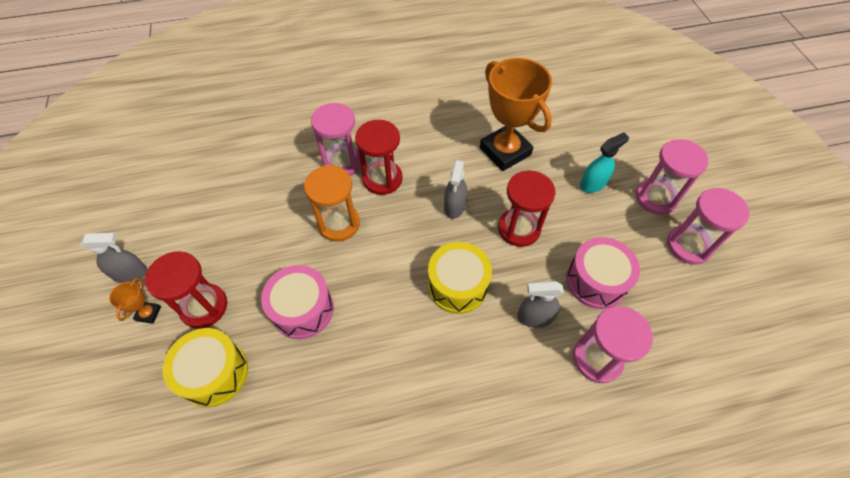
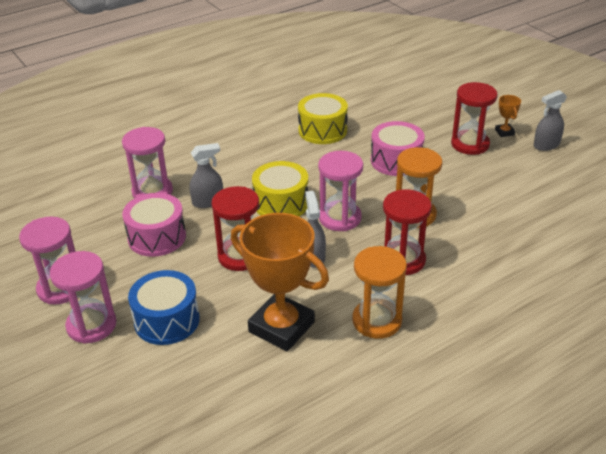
camera: 160 degrees right, 20 degrees down
(214, 373) = (426, 122): yellow drum -> yellow drum (322, 130)
(342, 162) = (456, 263): pink hourglass -> pink hourglass (340, 218)
(434, 135) = (377, 321): none -> orange hourglass
(593, 184) = (167, 320): turquoise spray bottle -> blue drum

